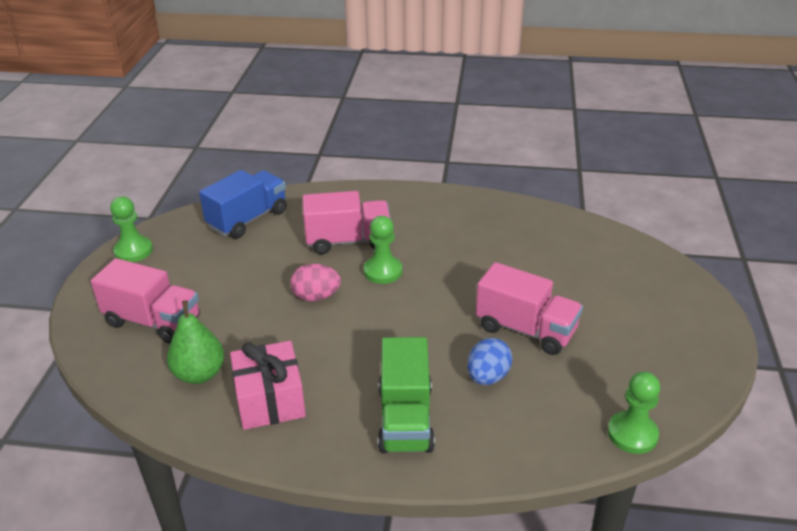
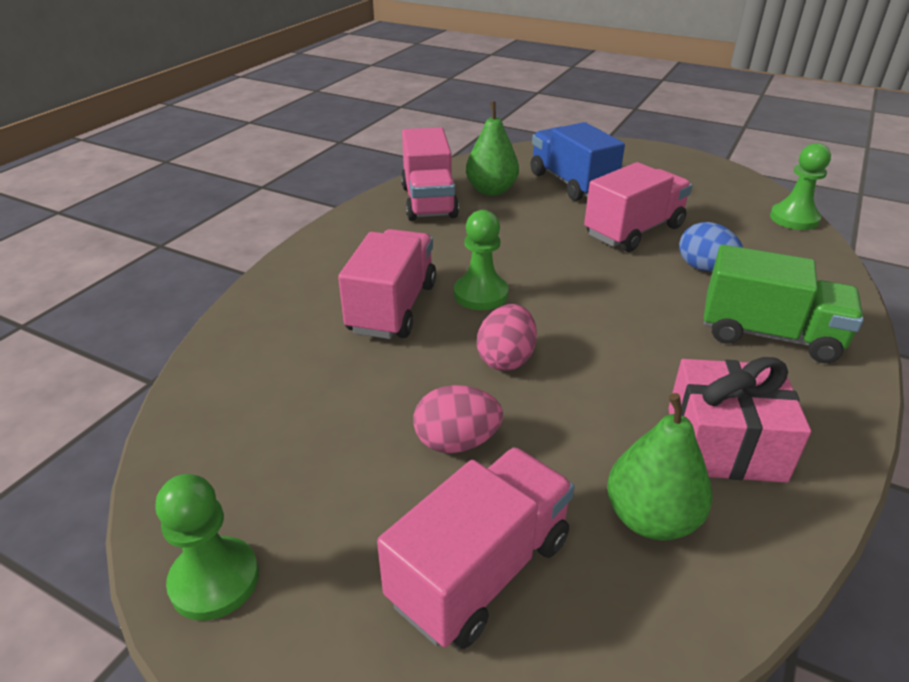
camera: 70 degrees left, 0 degrees up
(236, 294) = (456, 442): none -> pink egg
(248, 219) = (249, 395): blue truck -> blue truck (571, 183)
(496, 219) = (429, 202): none -> pink truck
(539, 243) = (491, 190): none -> green pear

